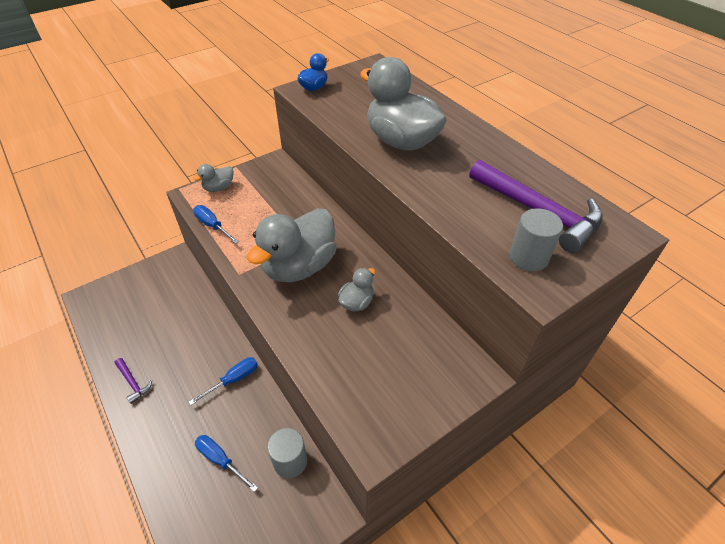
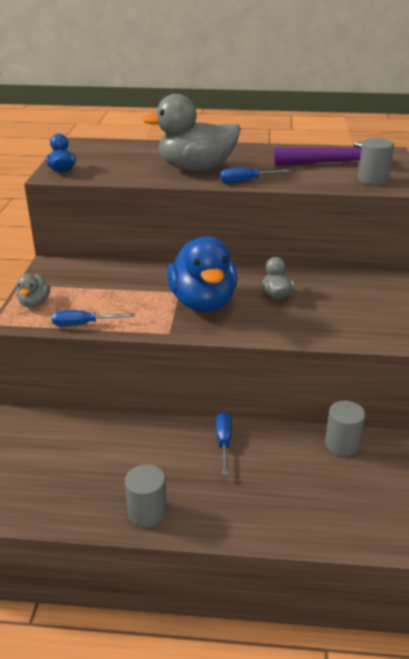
camera: 50 degrees left, 15 degrees down
(133, 383) = (147, 512): purple hammer -> grey cylinder
(220, 460) = (302, 485): blue screwdriver -> blue screwdriver (246, 181)
(299, 266) = (203, 303): grey duck -> blue duck

